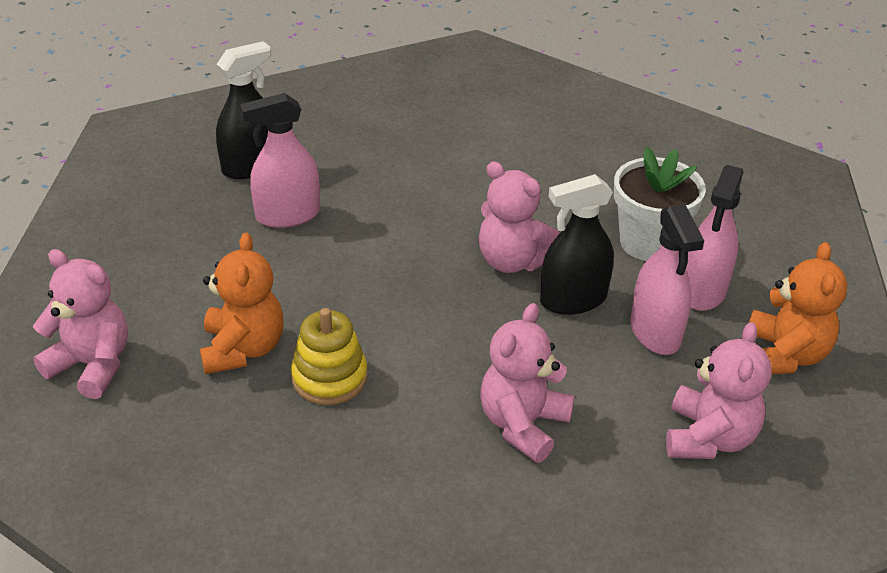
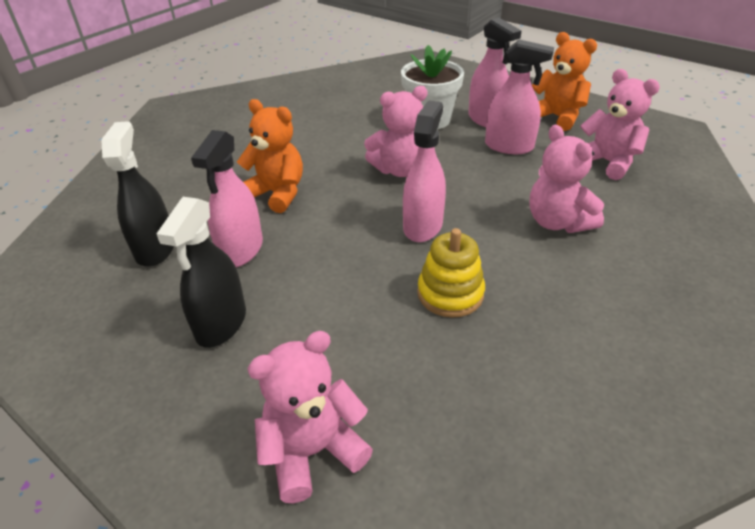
camera: 55 degrees left, 0 degrees up
(243, 349) = (378, 332): orange teddy bear -> orange teddy bear (277, 193)
(423, 318) = (423, 226): none -> pink spray bottle
(573, 300) = (457, 162): black spray bottle -> black spray bottle (221, 323)

